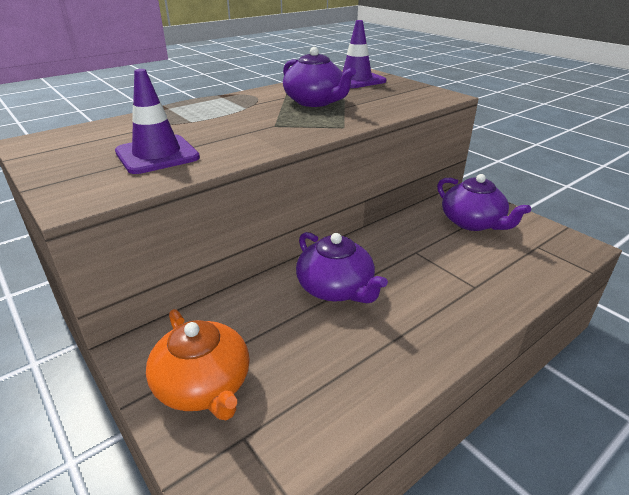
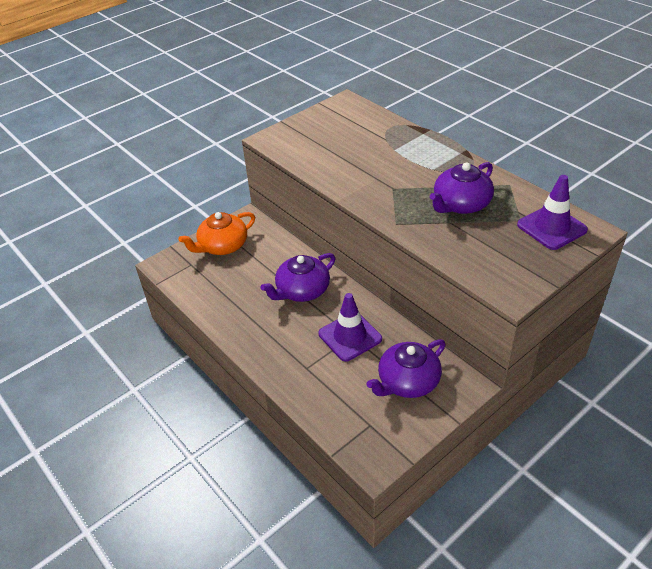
camera: 90 degrees right, 10 degrees up
(157, 155) = (329, 149): purple traffic cone -> purple traffic cone (350, 336)

